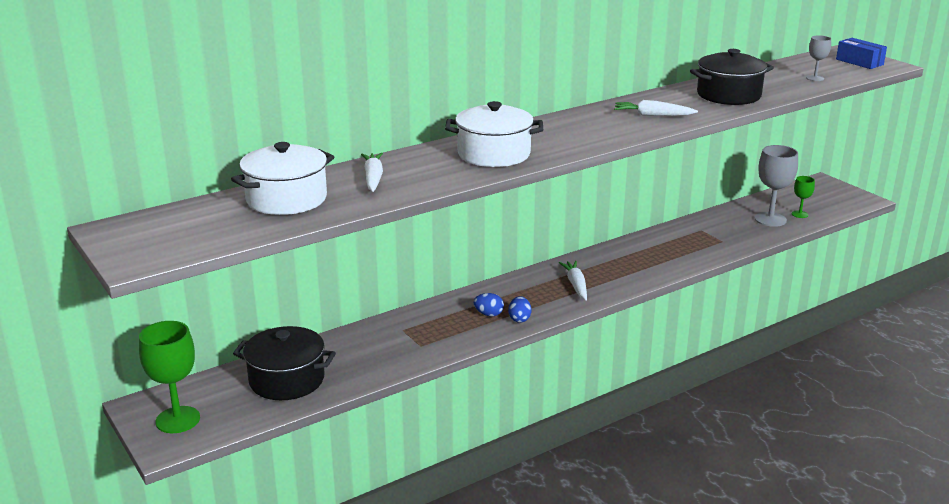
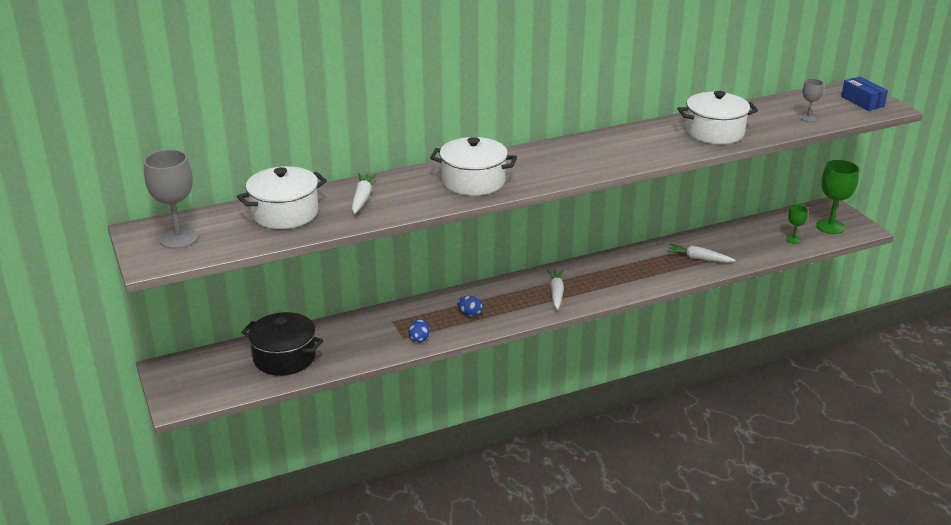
camera: 10 degrees right, 5 degrees up
(178, 420) = (190, 383): green goblet -> green goblet (830, 226)
(519, 319) = (495, 321): blue egg -> blue egg (419, 339)
(653, 115) = (633, 150): white carrot -> white carrot (698, 258)
(728, 95) = (714, 132): black pot -> white pot
(770, 219) = (762, 242): grey goblet -> grey goblet (178, 238)

